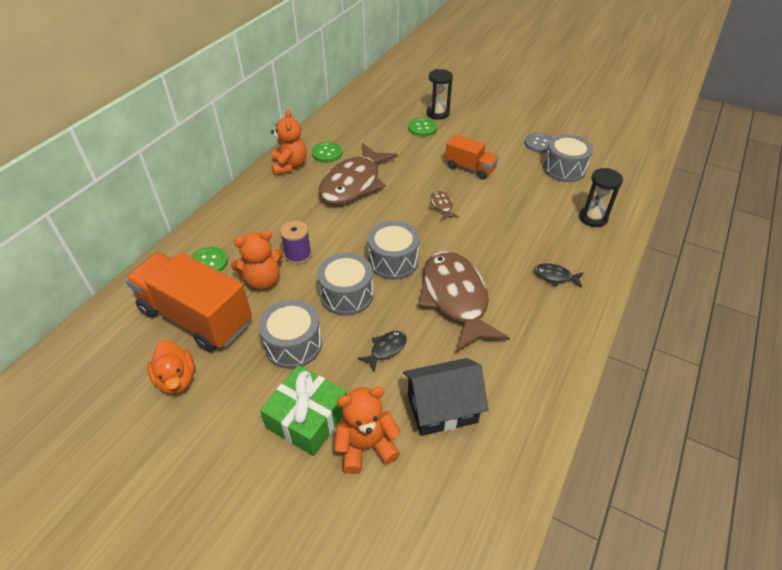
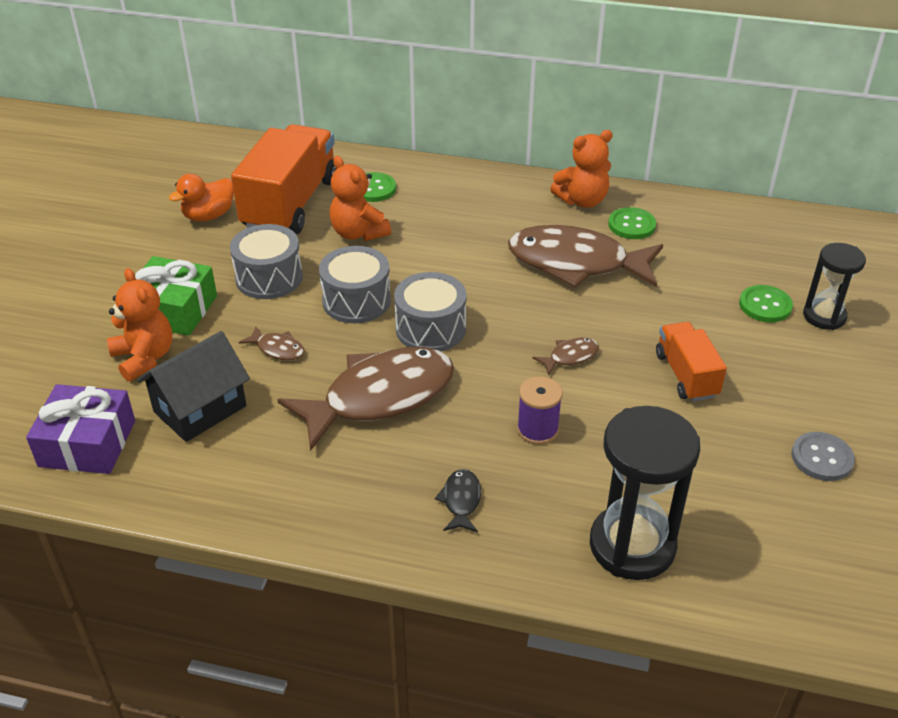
camera: 75 degrees right, 5 degrees down
(298, 255) = (411, 248): purple spool -> purple spool (537, 430)
(386, 349) = (277, 349): black fish -> brown fish
(442, 408) = (200, 409): black house -> black house turned 75 degrees clockwise
(466, 497) = (87, 443): none -> purple gift
(470, 168) = (686, 375): orange truck -> orange truck turned 150 degrees clockwise
(564, 169) = (761, 499): grey drum -> none
(593, 218) = (632, 545): black hourglass -> black hourglass, size x1.65

